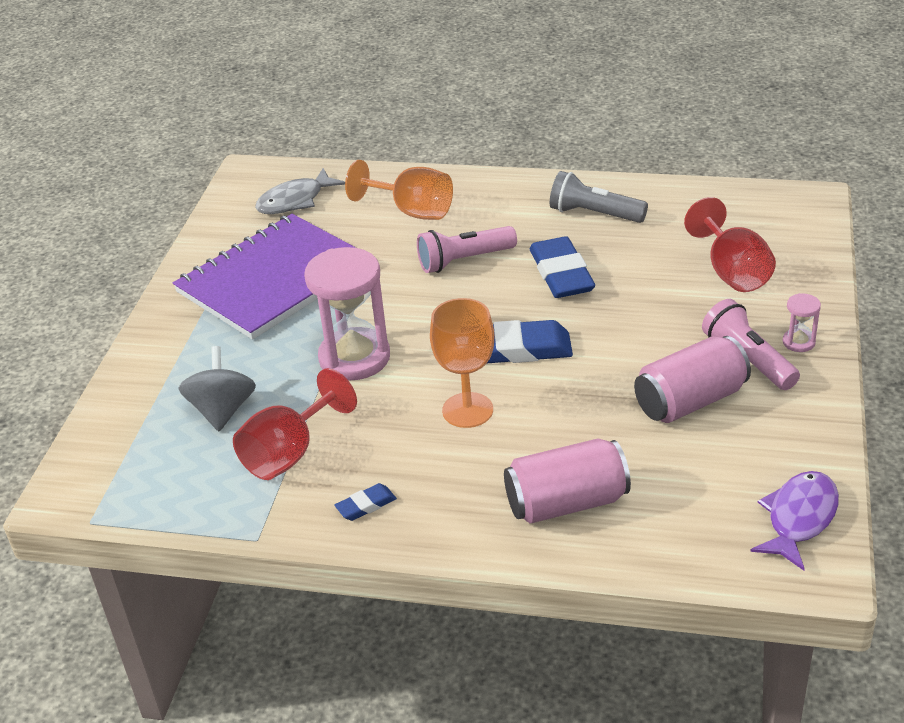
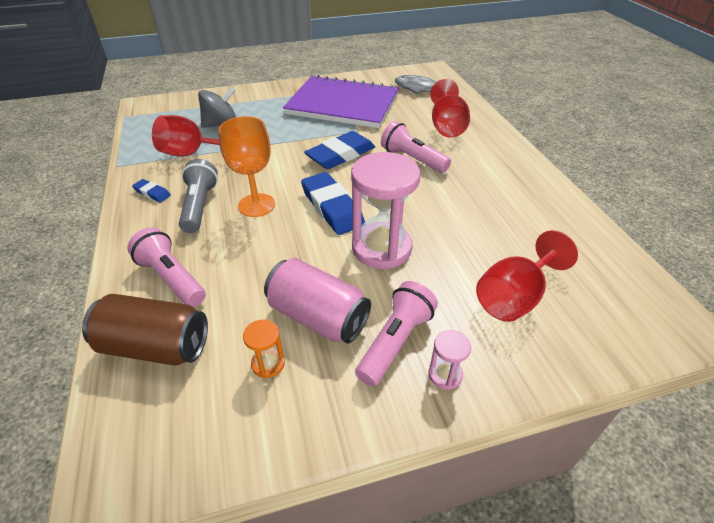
camera: 60 degrees right, 5 degrees up
(354, 358) = (287, 149): pink hourglass -> pink hourglass (381, 248)
(412, 211) = (447, 126): orange goblet -> red goblet
(561, 274) = (432, 203): blue eraser -> blue eraser (340, 155)
(566, 503) = (172, 278): pink can -> pink flashlight
(594, 214) = (518, 198): grey flashlight -> grey flashlight (199, 206)
(670, 526) = (155, 346): none -> brown can
(734, 447) = (268, 364): none -> orange hourglass
(799, 518) = (181, 442): purple fish -> none

